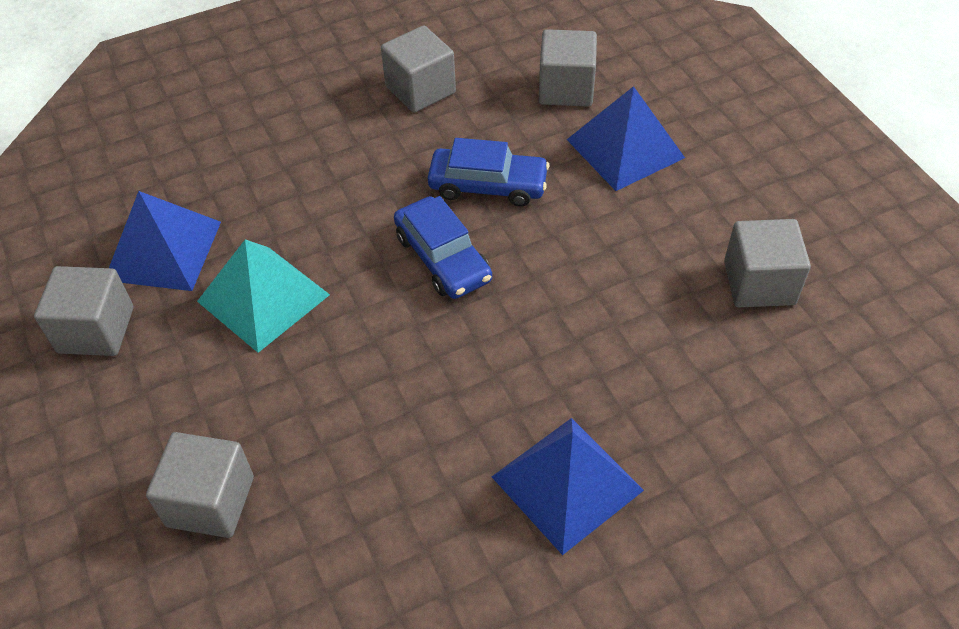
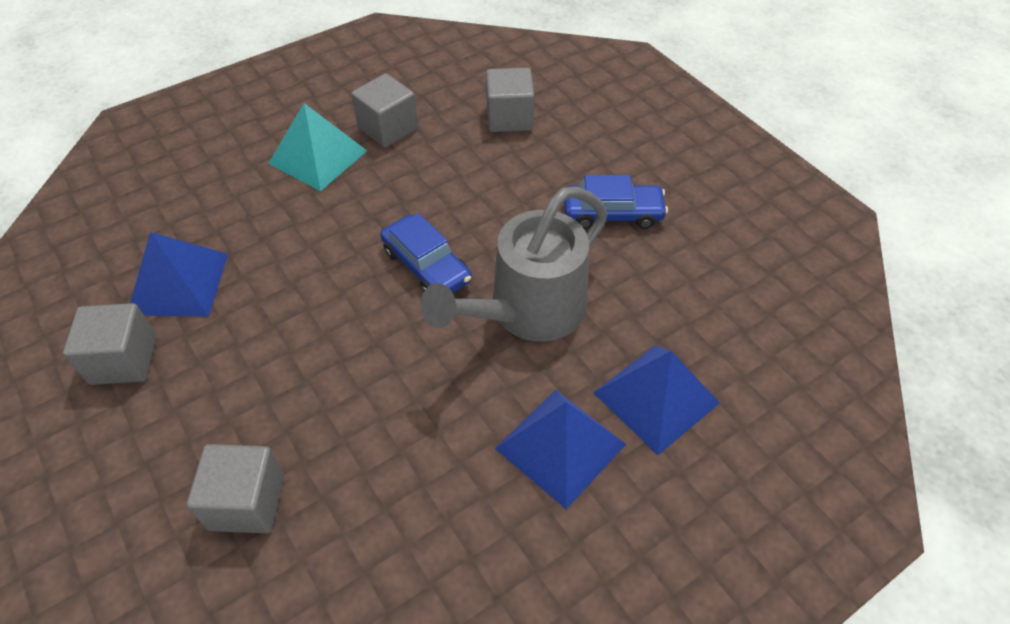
camera: 10 degrees left, 0 degrees up
(263, 298) = (274, 315): turquoise pyramid -> turquoise pyramid (318, 157)
(488, 185) = (456, 201): blue car -> blue car (612, 213)
(552, 324) = (527, 312): none -> grey watering can
(625, 148) = (565, 162): blue pyramid -> blue pyramid (656, 398)
(759, 283) = (691, 260): grey cube -> none

